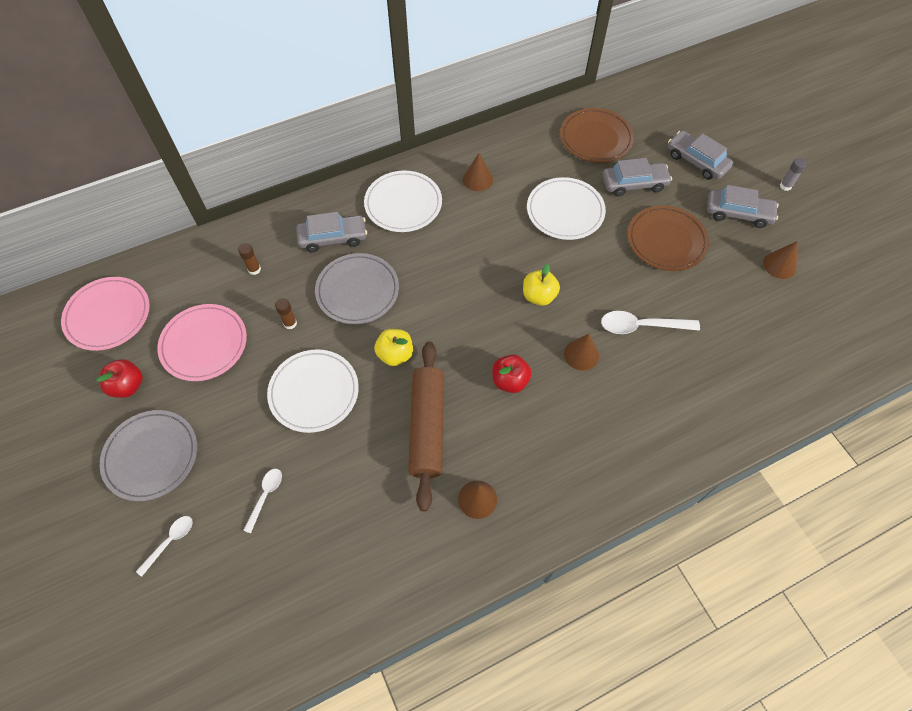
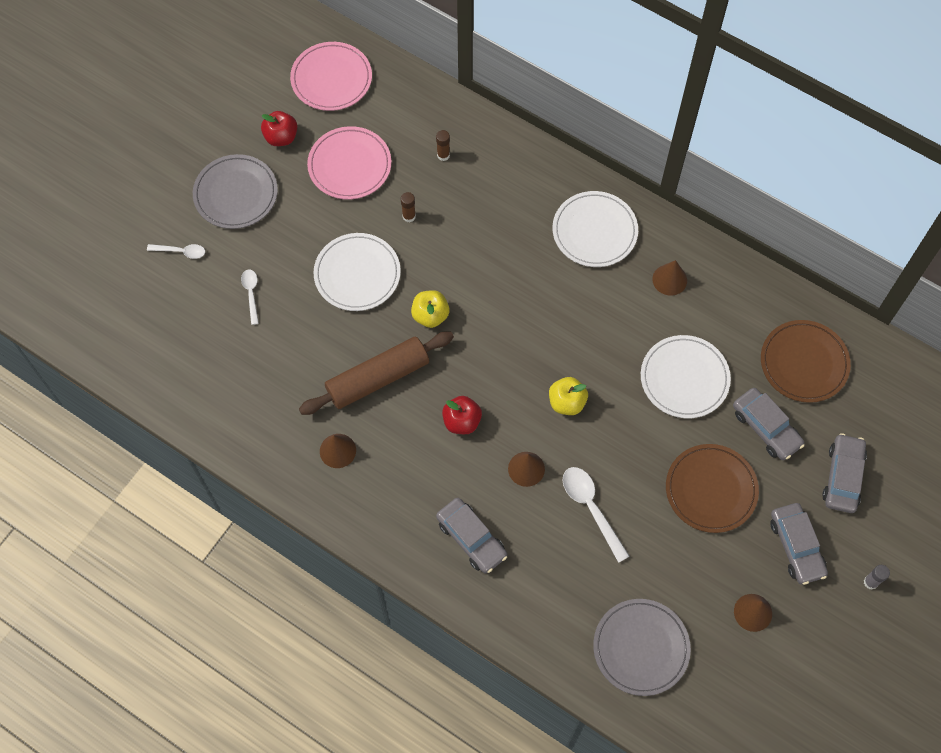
camera: 60 degrees right, 5 degrees up
(265, 496) = (251, 294): white spoon -> white spoon turned 90 degrees counterclockwise
(333, 238) = (517, 196): grey car -> grey car (471, 538)
(357, 291) = (474, 249): grey plate -> grey plate (641, 648)

